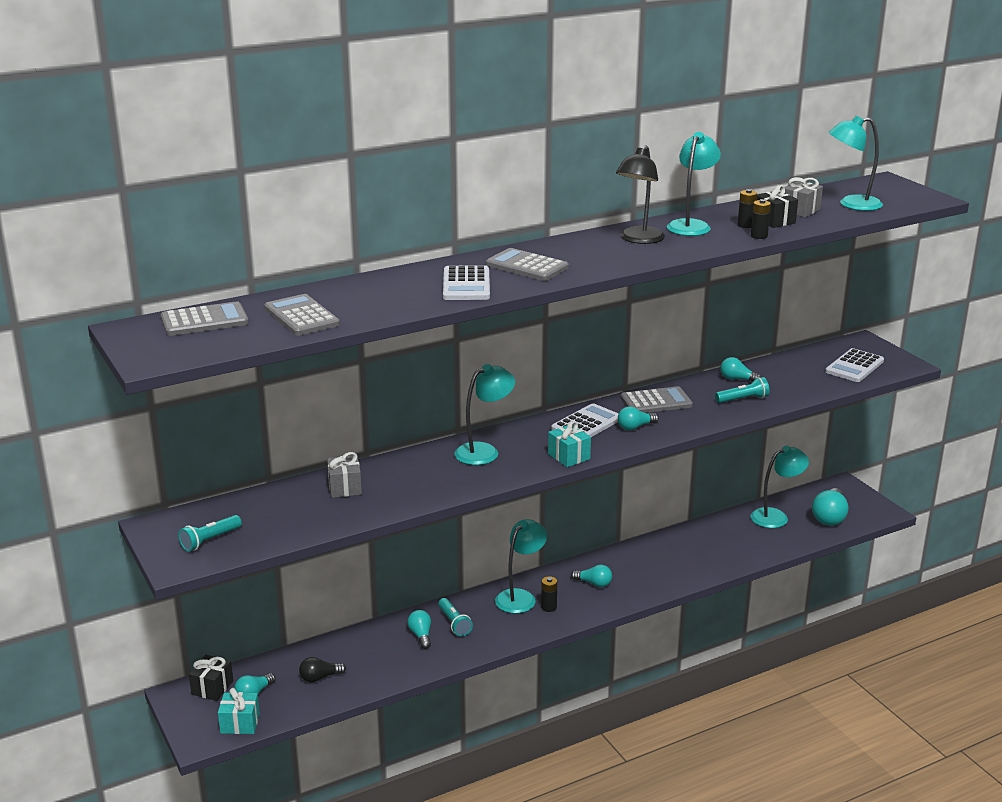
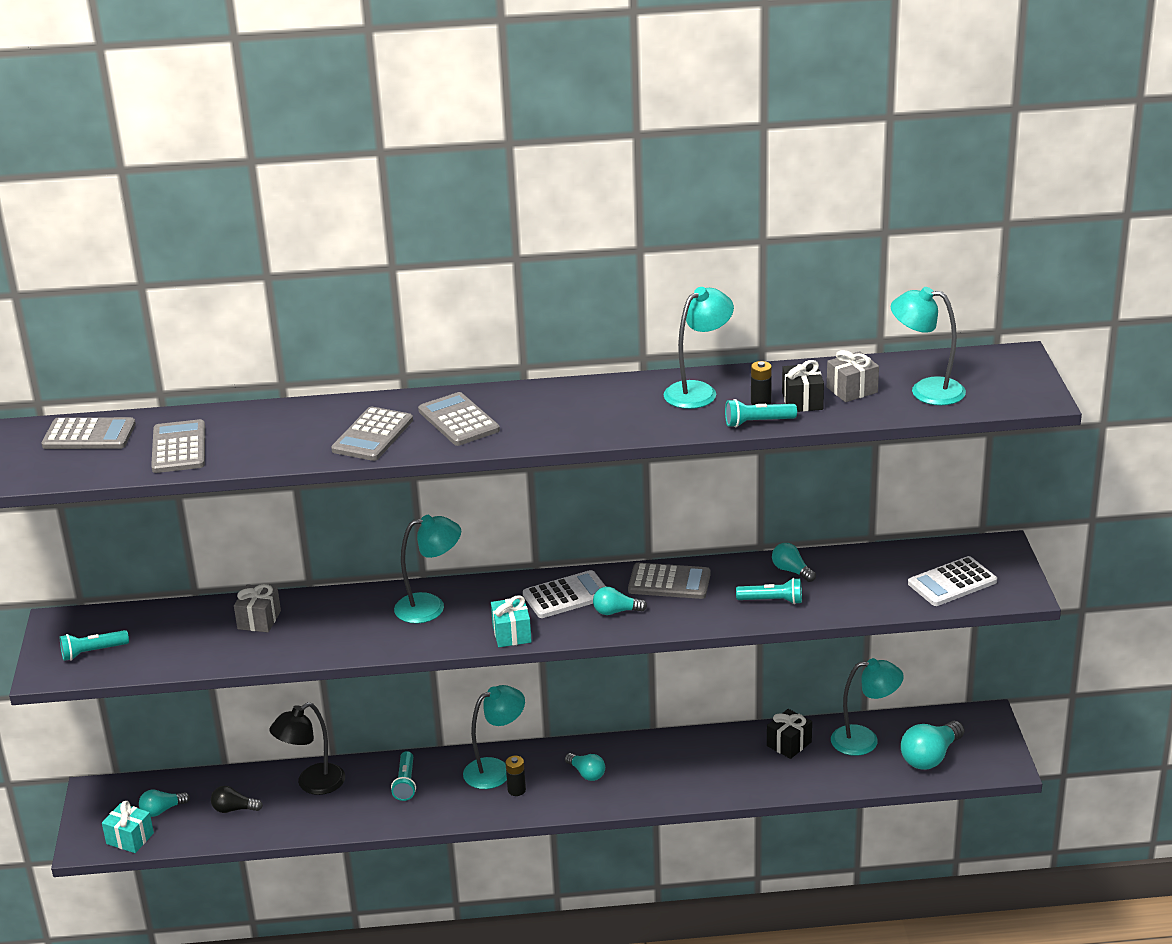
camera: 25 degrees right, 5 degrees up
(212, 687) = (129, 792): black gift -> black gift (789, 744)
(421, 635) = (363, 788): turquoise light bulb -> none
(466, 284) = (373, 435): white calculator -> grey calculator
(638, 239) = (616, 402): black lamp -> black lamp (312, 784)
(759, 236) = (757, 422): black battery -> turquoise flashlight

